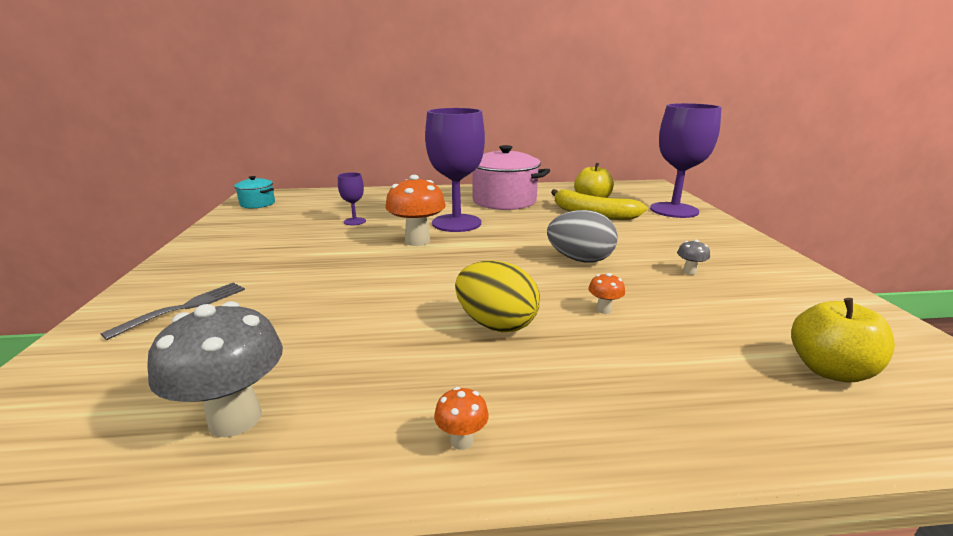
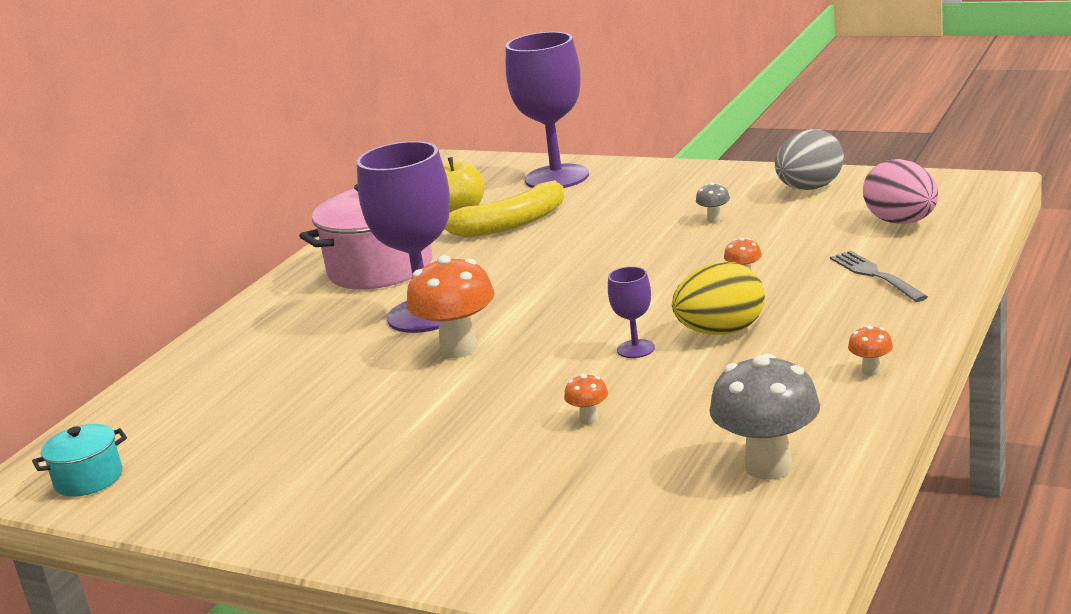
camera: 55 degrees left, 0 degrees up
(184, 308) = (500, 515): grey fork -> grey fork (876, 275)
(327, 305) = (589, 419): none -> orange mushroom
(354, 221) = (317, 389): purple goblet -> purple goblet (635, 349)
(580, 260) = (629, 263): grey egg -> grey egg (809, 188)
(829, 370) = (901, 222): yellow apple -> pink egg

